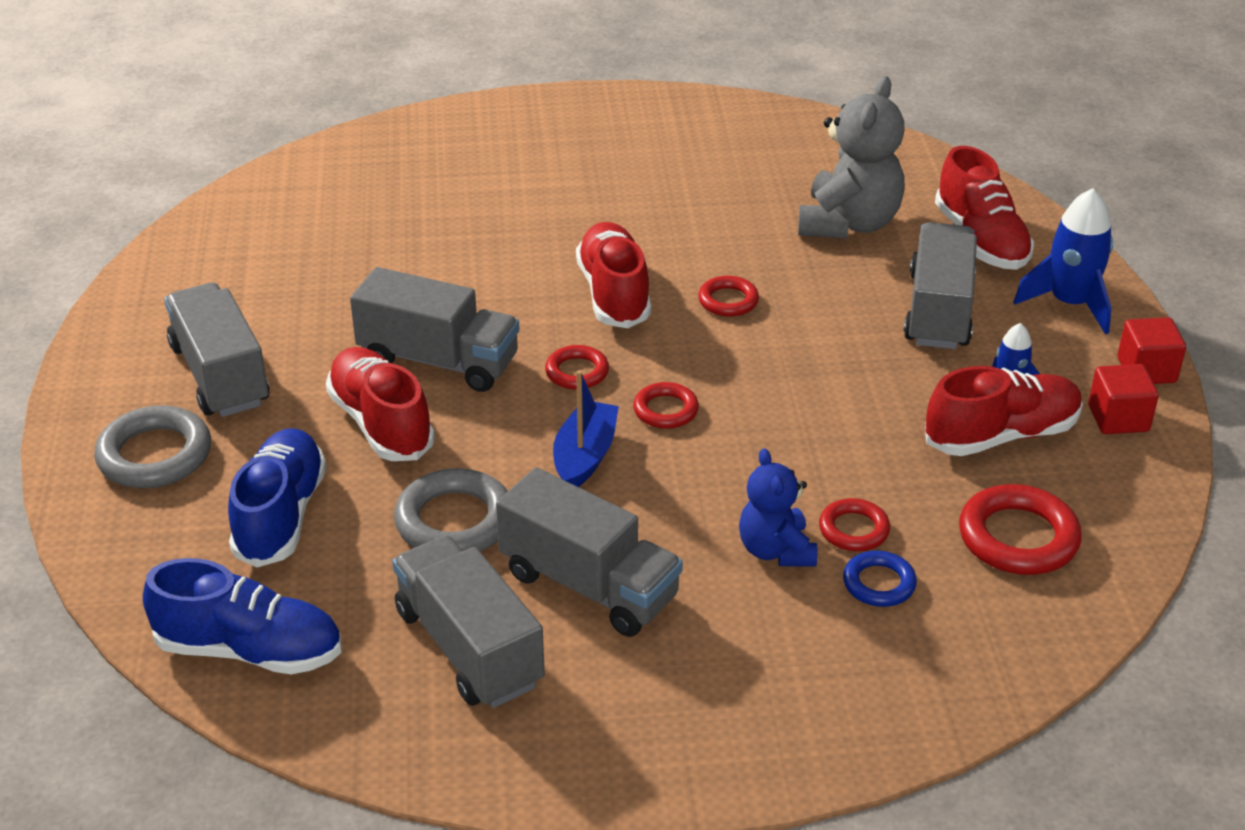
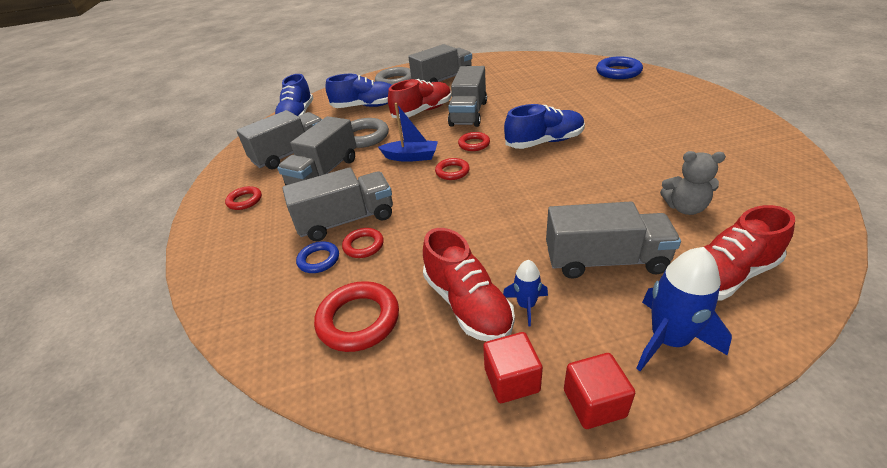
camera: 85 degrees right, 0 degrees up
(382, 153) = (618, 72): none -> blue ring
(614, 294) = (544, 142): red shoe -> blue shoe
(728, 301) = (560, 175): red ring -> red ring (245, 201)
(776, 550) = (346, 220): blue teddy bear -> grey truck
(848, 224) = (685, 208): grey teddy bear -> grey teddy bear, size x0.61

